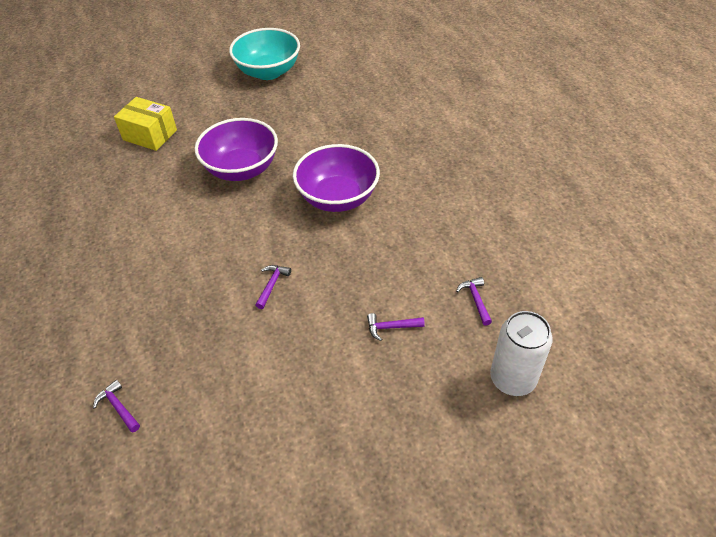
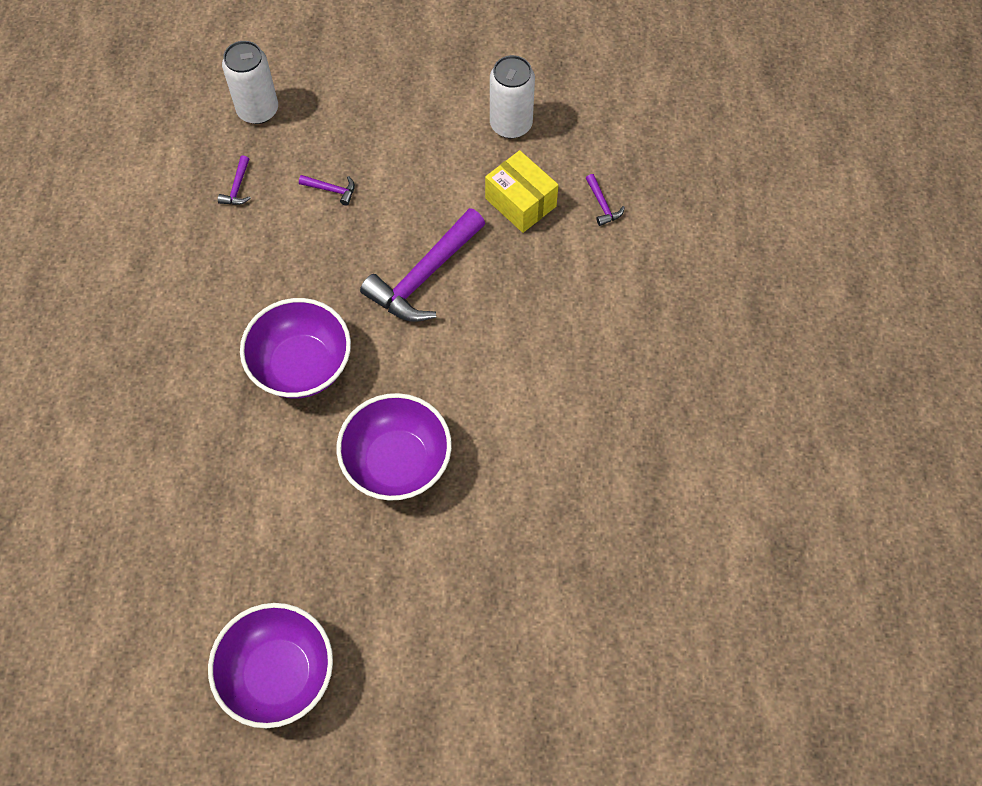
camera: 160 degrees left, 15 degrees up
(150, 135) = (502, 587): yellow box -> yellow box (520, 202)
(240, 464) = (511, 124): none -> white can
(268, 72) = (278, 674): turquoise bowl -> purple bowl
(272, 285) = (424, 277): purple hammer -> purple hammer, size x2.40

